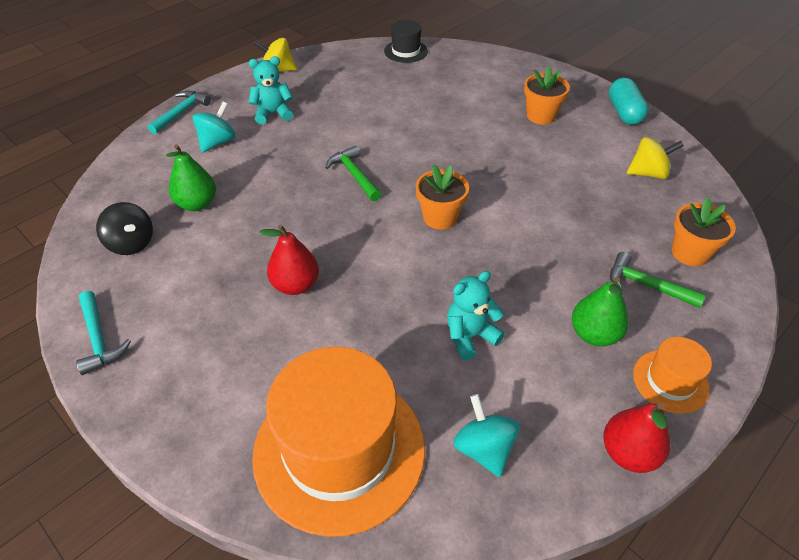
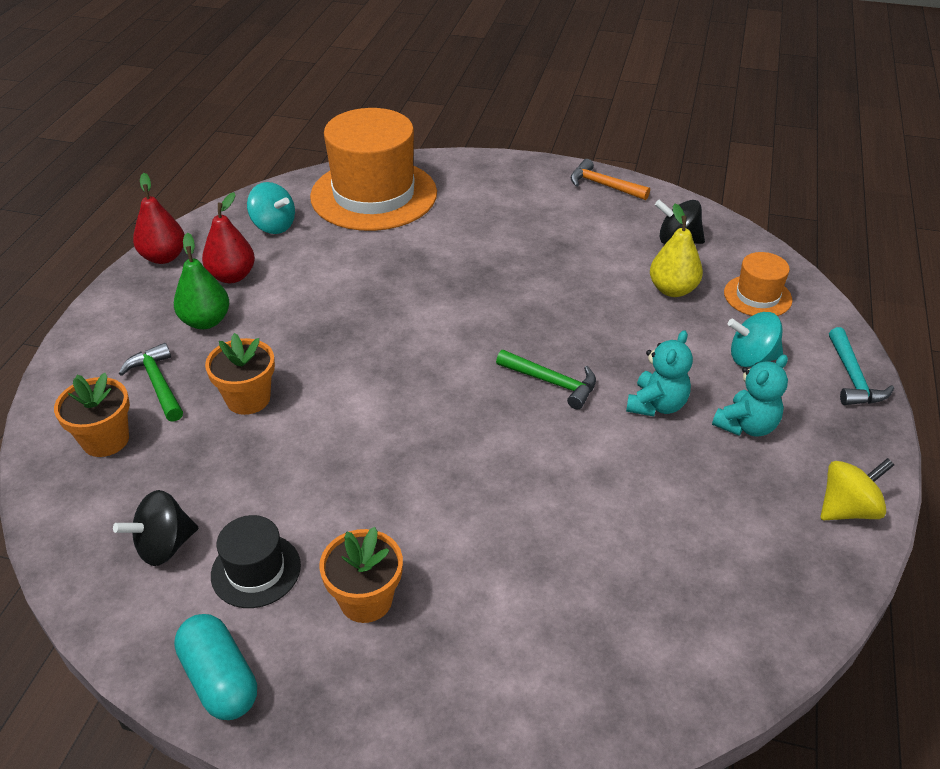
camera: 150 degrees right, 5 degrees down
(99, 339) = (603, 185): turquoise hammer -> orange hammer
(197, 204) = (672, 290): green pear -> yellow pear
(217, 142) = (751, 358): turquoise spinning top -> turquoise spinning top turned 90 degrees clockwise
(295, 285) = (500, 263): red pear -> red pear (232, 276)
(406, 51) = (709, 669): black hat -> black hat (256, 570)
(440, 217) = (414, 371): orange flower pot -> orange flower pot (248, 399)
(470, 336) = (319, 282): turquoise teddy bear -> turquoise teddy bear (656, 405)
(646, 285) = (157, 383): green hammer -> green hammer turned 120 degrees counterclockwise
(648, 173) = (164, 546): yellow spinning top -> black spinning top
(670, 381) = (130, 310): orange hat -> orange hat (757, 296)

